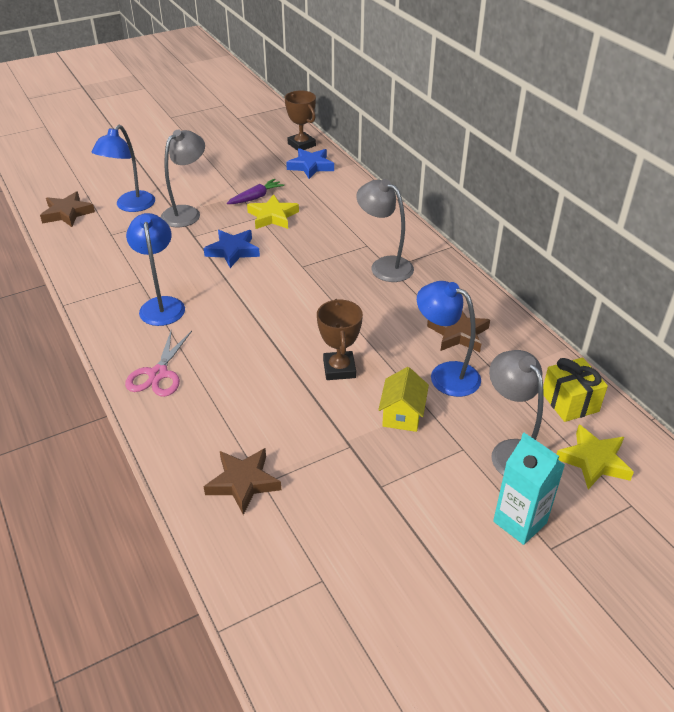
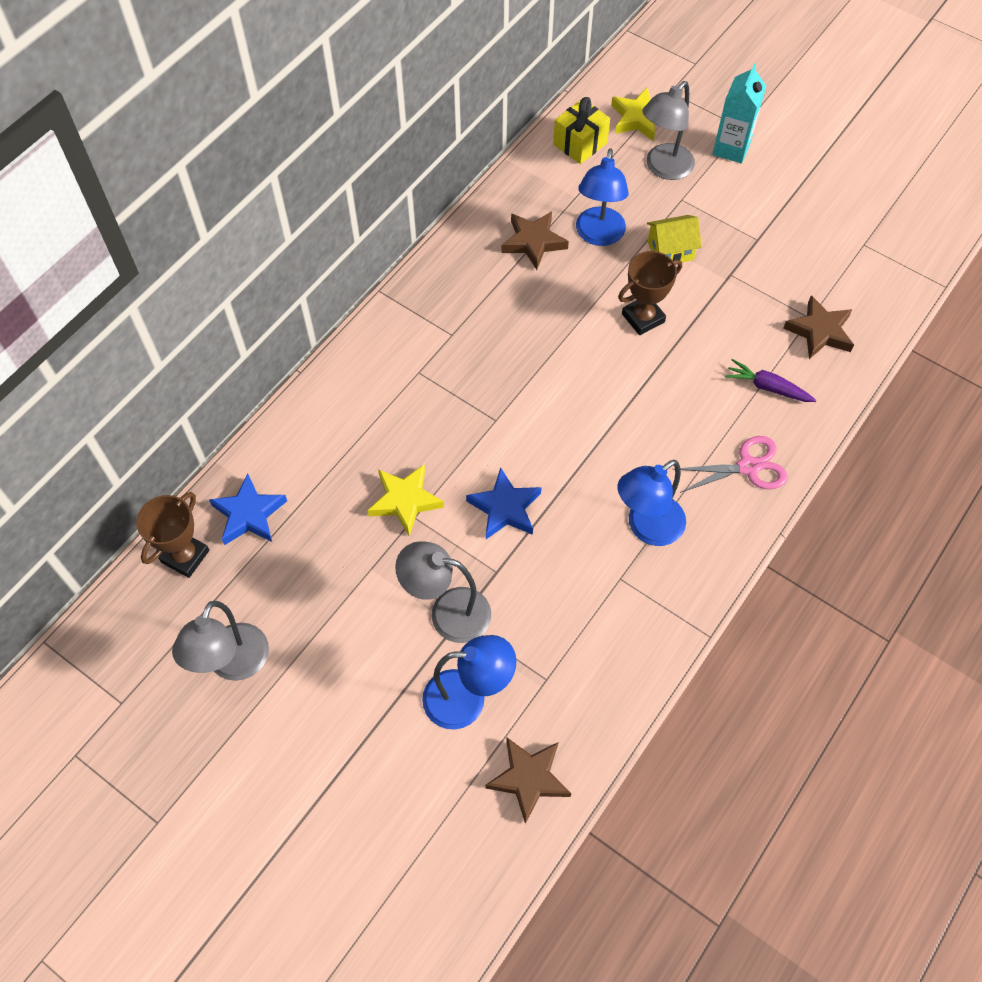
camera: 115 degrees left, 20 degrees up
(255, 197) = (367, 545): purple carrot -> purple carrot (768, 387)
(384, 266) = (451, 340): grey lamp -> grey lamp (233, 665)

